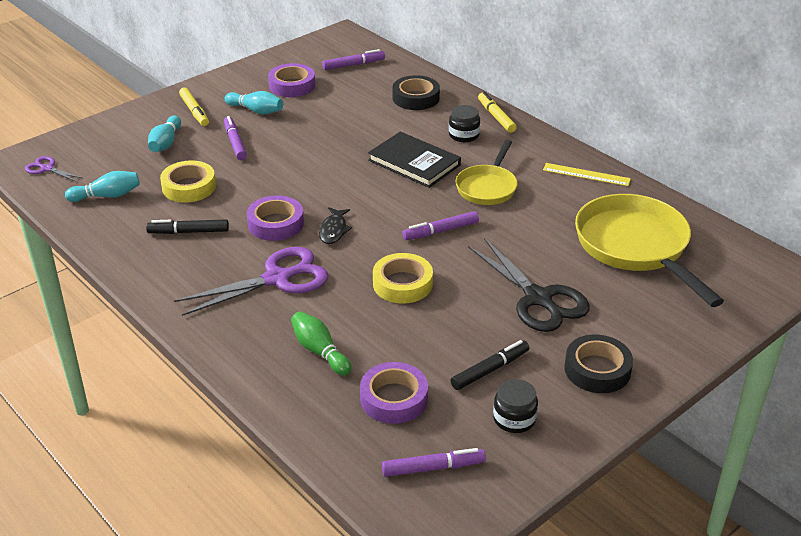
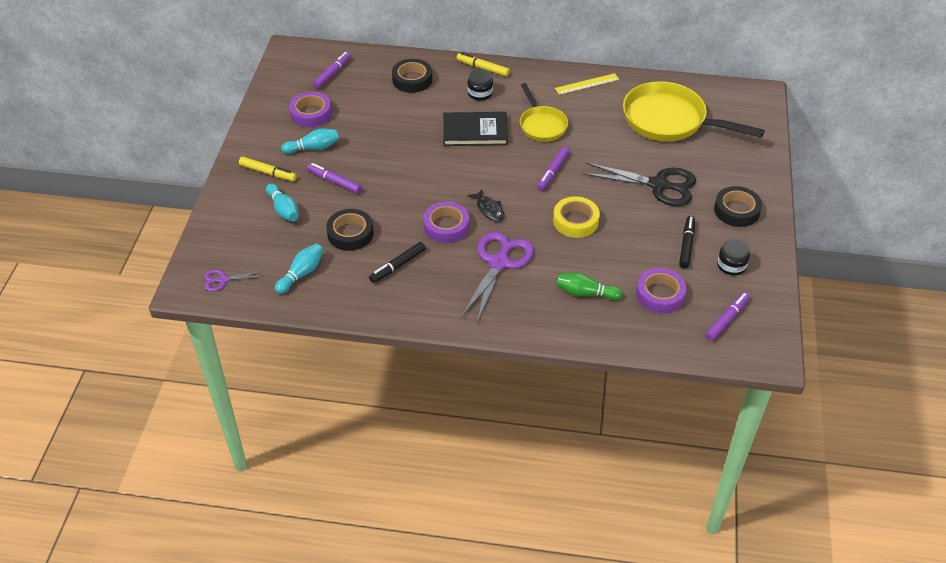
camera: 40 degrees left, 10 degrees up
(189, 187) = (350, 233): yellow tape -> black tape

